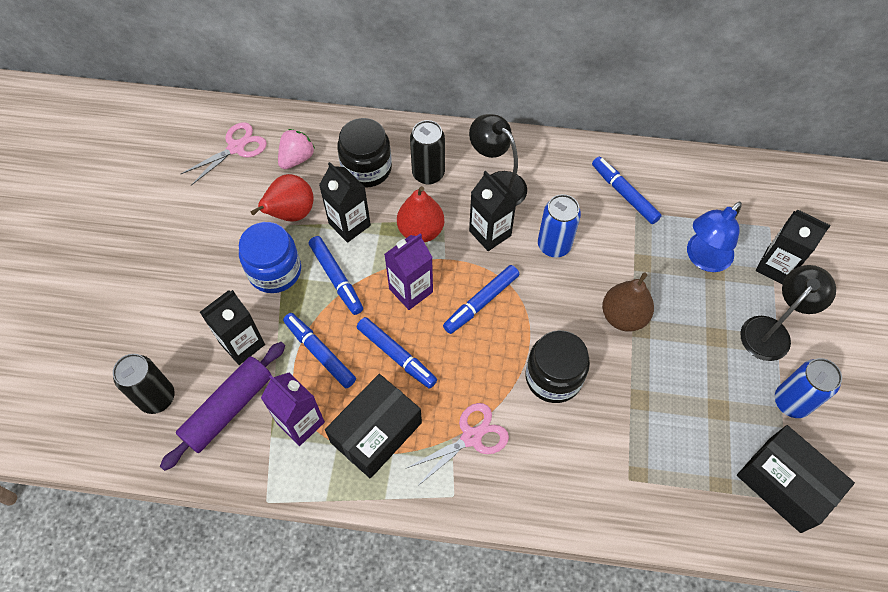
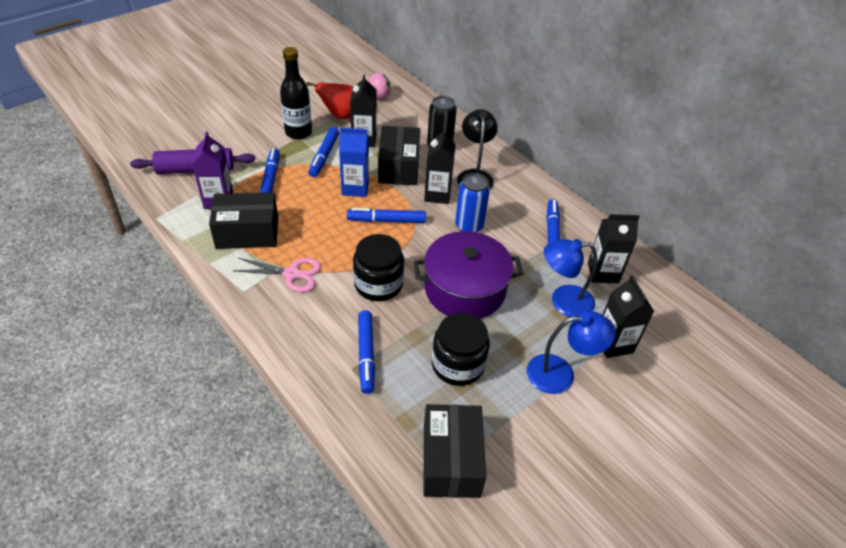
camera: 40 degrees right, 15 degrees down
(157, 397) = (173, 142): black can -> none
(236, 148) = (352, 74): pink scissors -> none
(242, 344) = (240, 150): black carton -> black carton (603, 273)
(275, 271) = (298, 132): blue jar -> black bottle
(366, 168) = (408, 123): black jar -> black jar (458, 365)
(396, 355) = (306, 209): blue marker -> blue marker (366, 354)
(411, 290) = (355, 188): purple carton -> blue carton
(421, 231) = (399, 167): red pear -> black box
(623, 316) = (465, 289): brown pear -> purple pot
(771, 331) = (560, 374): black lamp -> blue lamp
(791, 402) = (520, 422): blue can -> none

